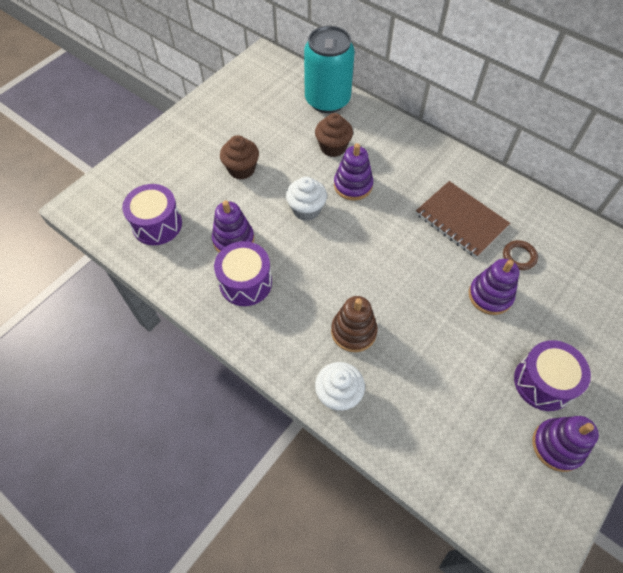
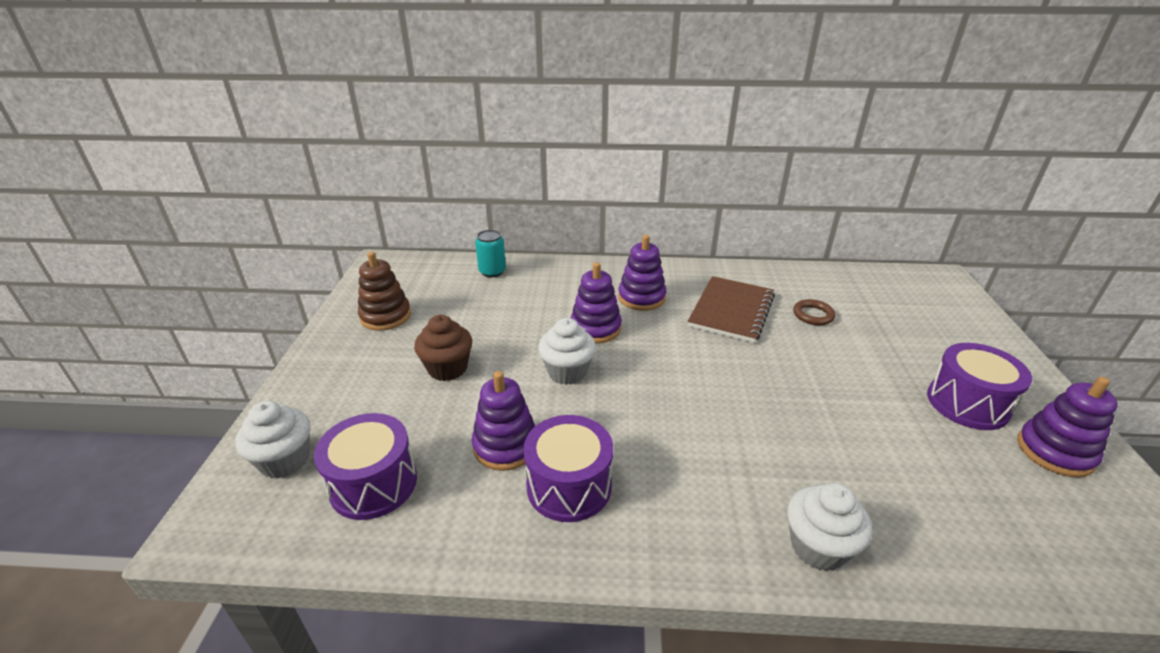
camera: 35 degrees left, 25 degrees down
(127, 186) = (285, 460): none -> white cupcake
(327, 100) = (492, 272): turquoise can -> turquoise can, size x0.47
(333, 147) = (539, 306): brown cupcake -> none
(353, 331) = (752, 464): brown stacking toy -> brown stacking toy (385, 316)
(461, 220) = (731, 311): brown notebook -> brown notebook turned 75 degrees counterclockwise
(490, 295) = (831, 357): purple stacking toy -> purple stacking toy (641, 297)

